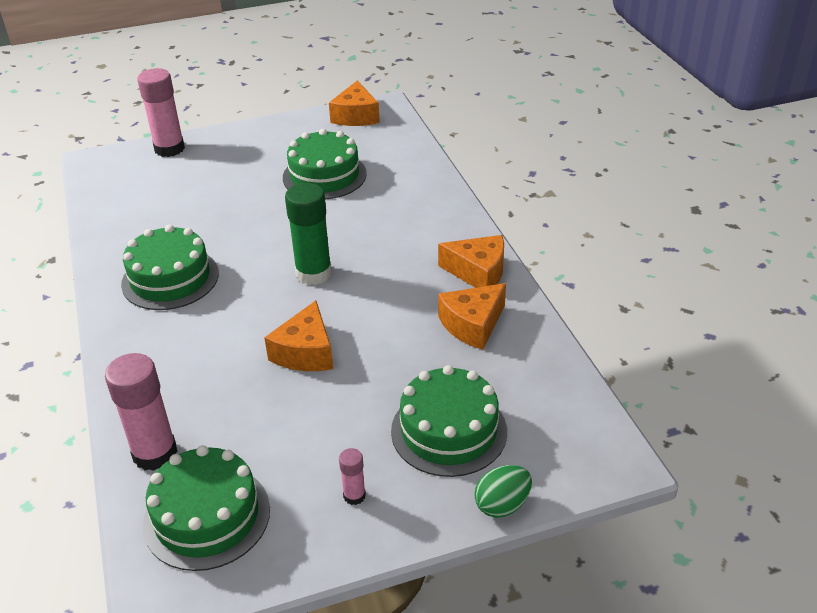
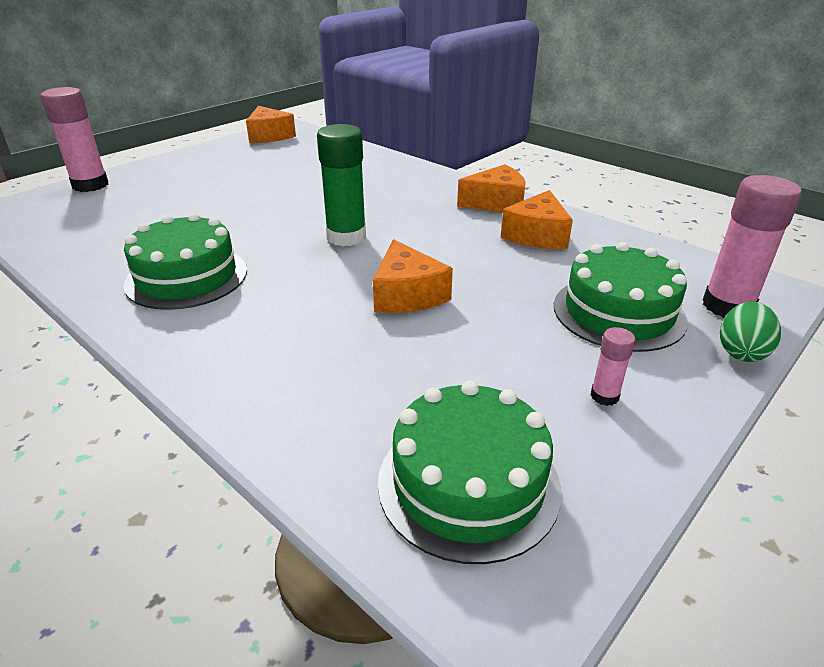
camera: 30 degrees left, 5 degrees down
(155, 453) = (329, 441): pink glue stick -> pink glue stick (727, 306)
(324, 175) = (281, 174): green cake -> none

